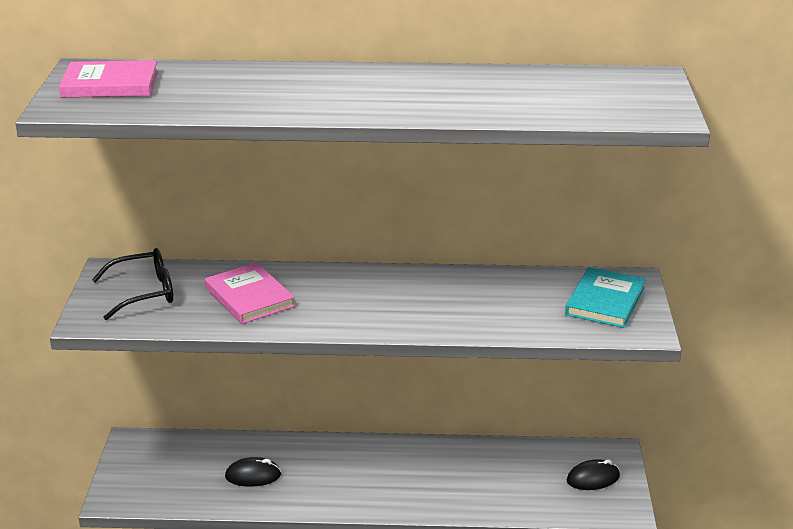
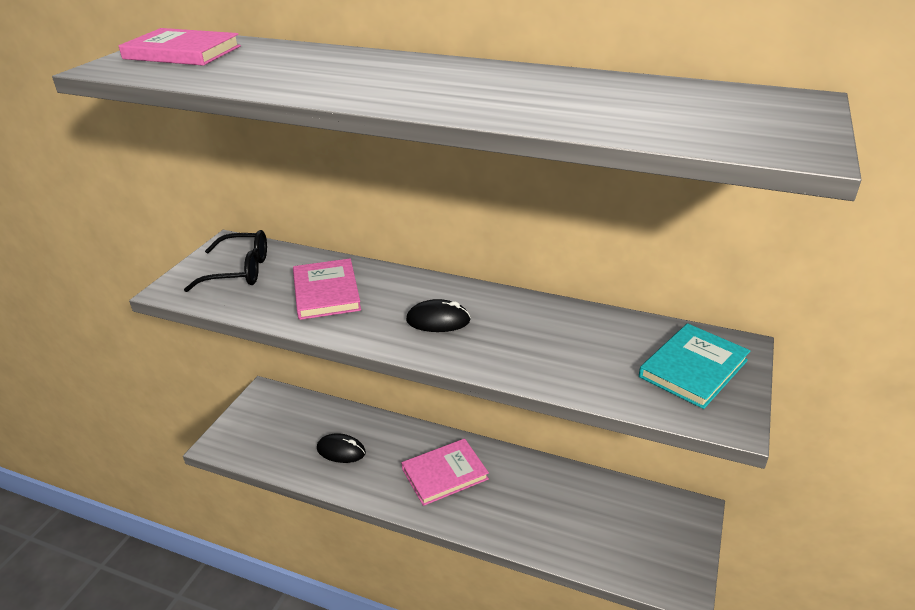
camera: 20 degrees right, 5 degrees up
(371, 472) = (444, 474): none -> pink book
(593, 478) = (660, 537): black mouse -> black mouse (438, 321)

